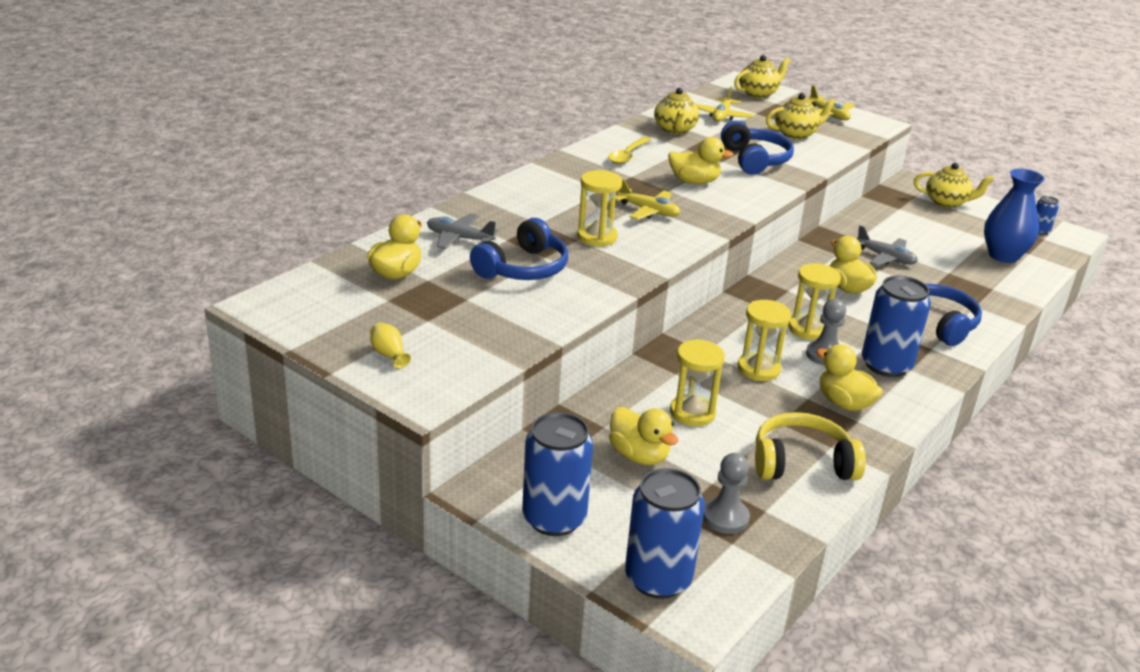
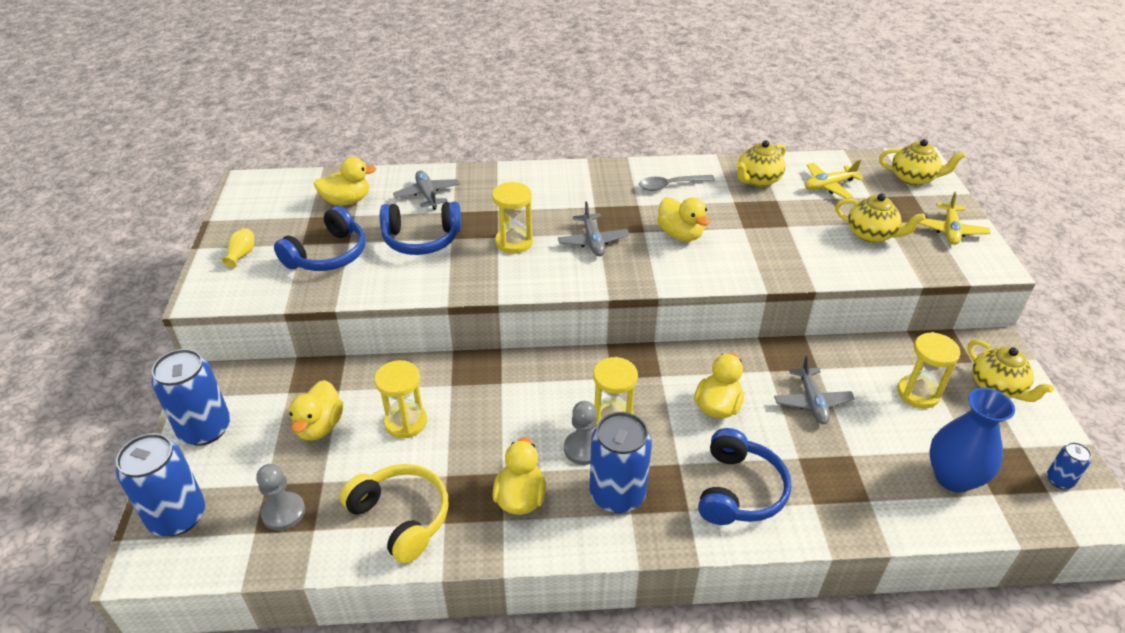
camera: 50 degrees right, 10 degrees up
(627, 155) = (670, 185): yellow spoon -> grey spoon
(648, 211) = (593, 241): yellow plane -> grey plane
(755, 160) = (777, 241): blue headphones -> blue headphones (328, 255)
(758, 369) = (512, 423): yellow hourglass -> yellow hourglass (918, 393)

